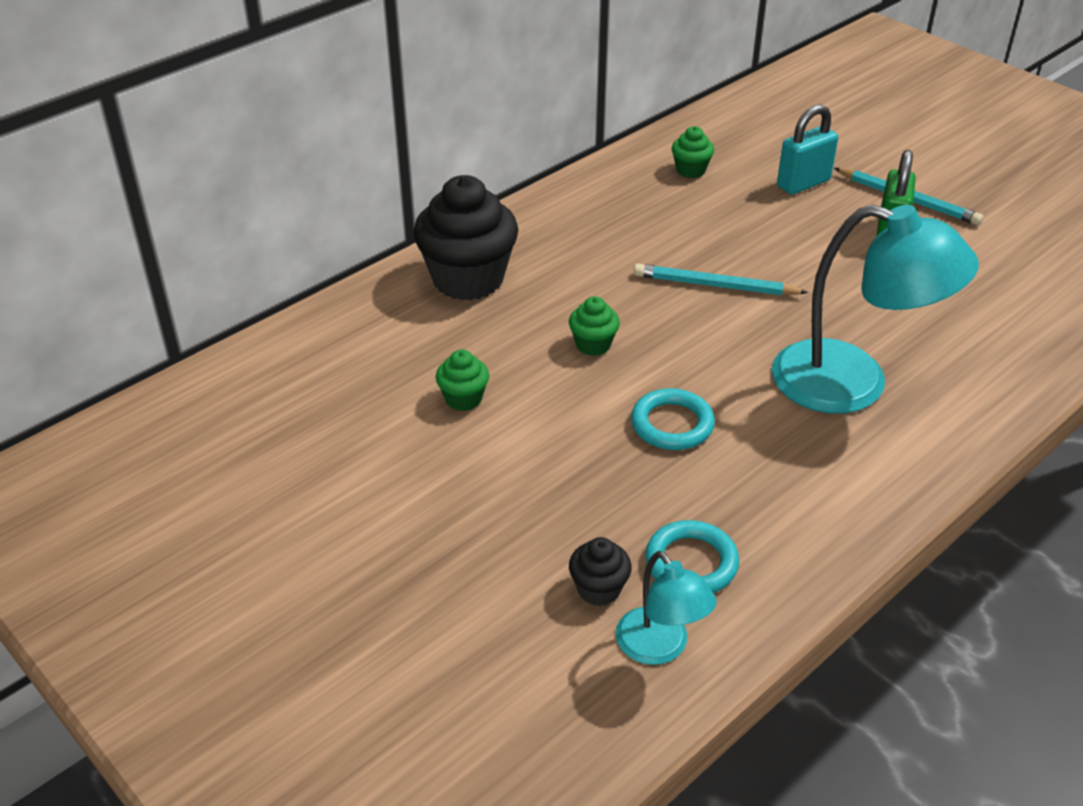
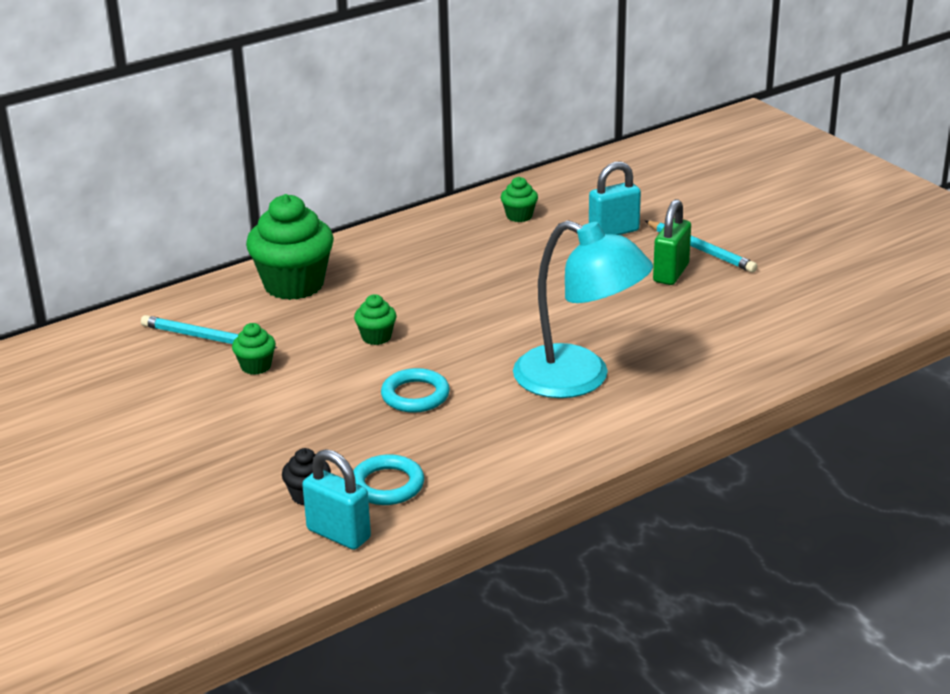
camera: 10 degrees right, 10 degrees down
(468, 279) = (294, 285): black cupcake -> green cupcake
(660, 648) = (338, 534): turquoise lamp -> turquoise padlock
(715, 285) = (498, 302): turquoise pencil -> turquoise pencil (205, 338)

